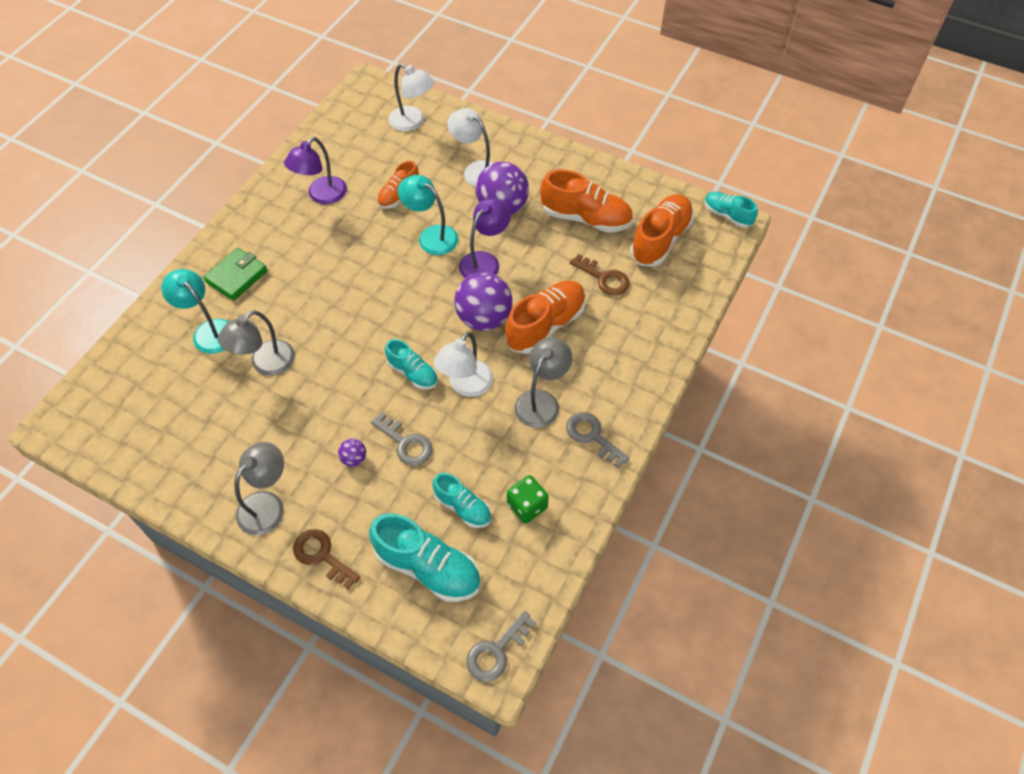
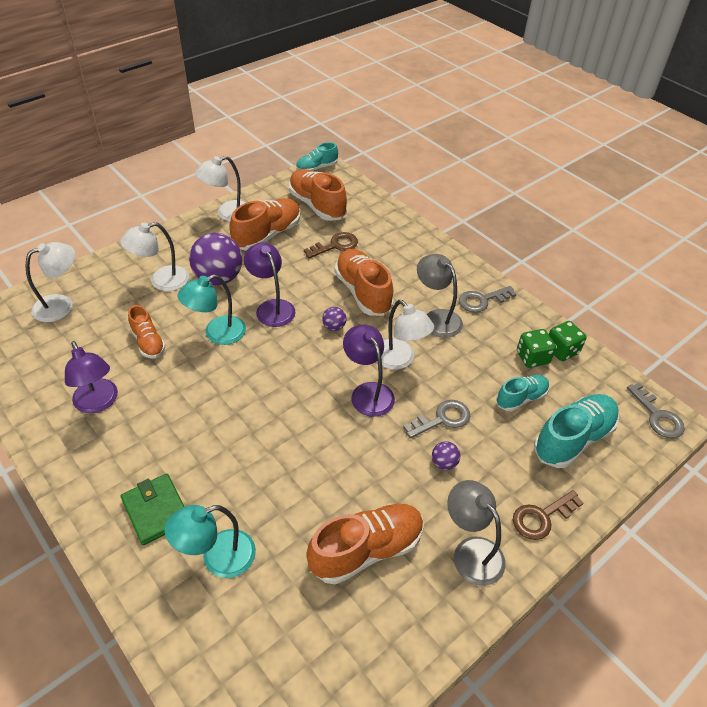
camera: 70 degrees left, 10 degrees down
(245, 426) = (366, 550): none -> orange shoe
(265, 364) = (295, 511): grey lamp -> none
(413, 373) = (368, 392): turquoise shoe -> purple lamp
(484, 318) = (334, 327): purple ball -> purple ball, size x0.44
(553, 533) = (561, 350): none -> green dice
(599, 175) = (227, 213): none -> white lamp

